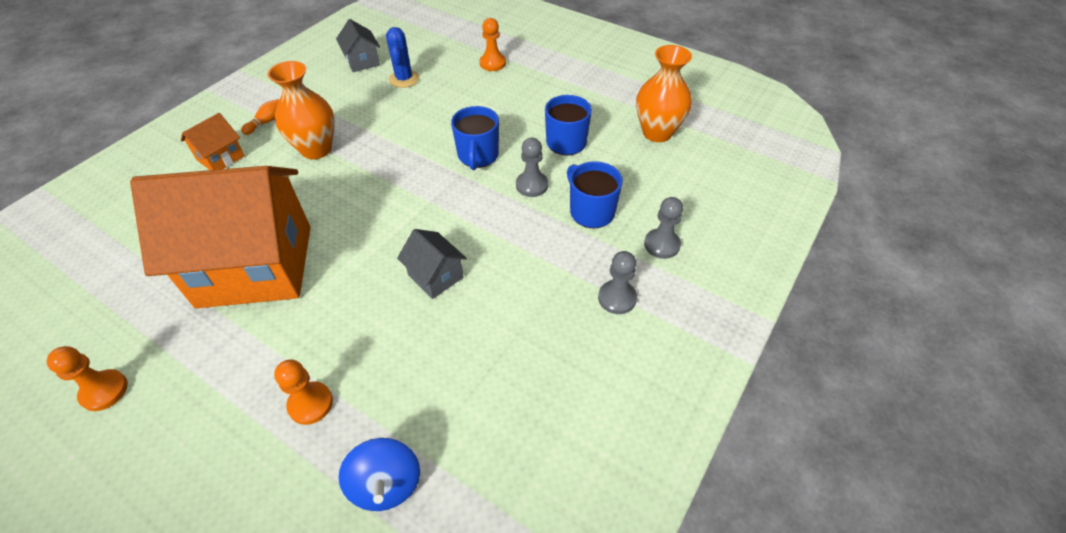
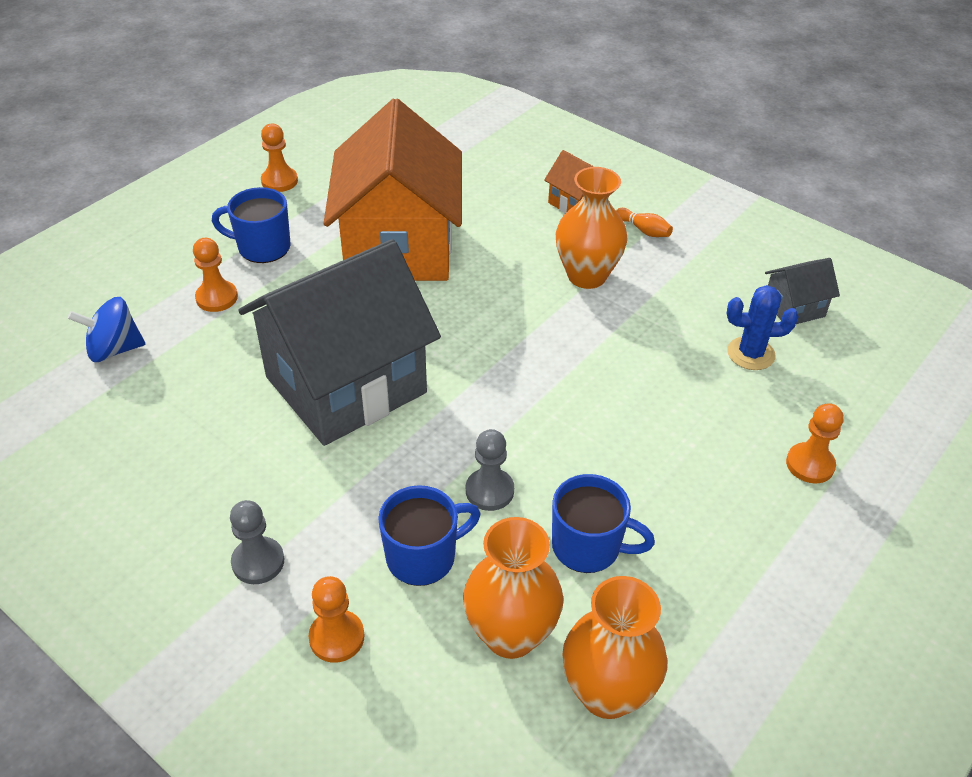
camera: 95 degrees right, 5 degrees down
(435, 276) = (346, 385): grey house -> grey house, size x2.43
(478, 156) = (561, 433): blue mug -> blue mug (262, 247)
(634, 169) = (510, 634): none -> orange vase
(661, 245) = (337, 637): grey pawn -> orange pawn

